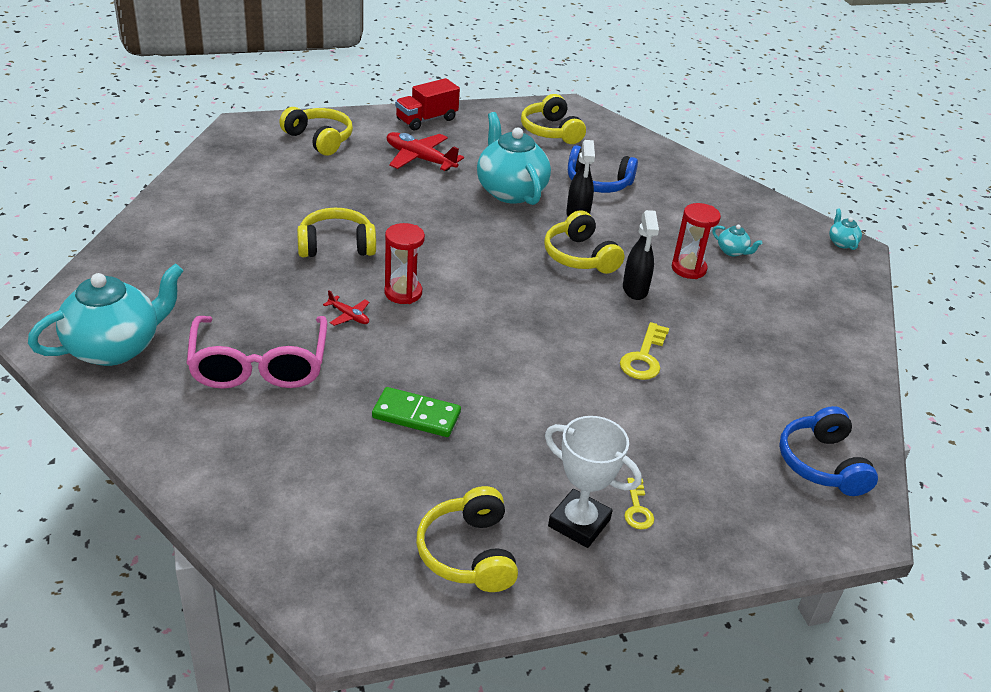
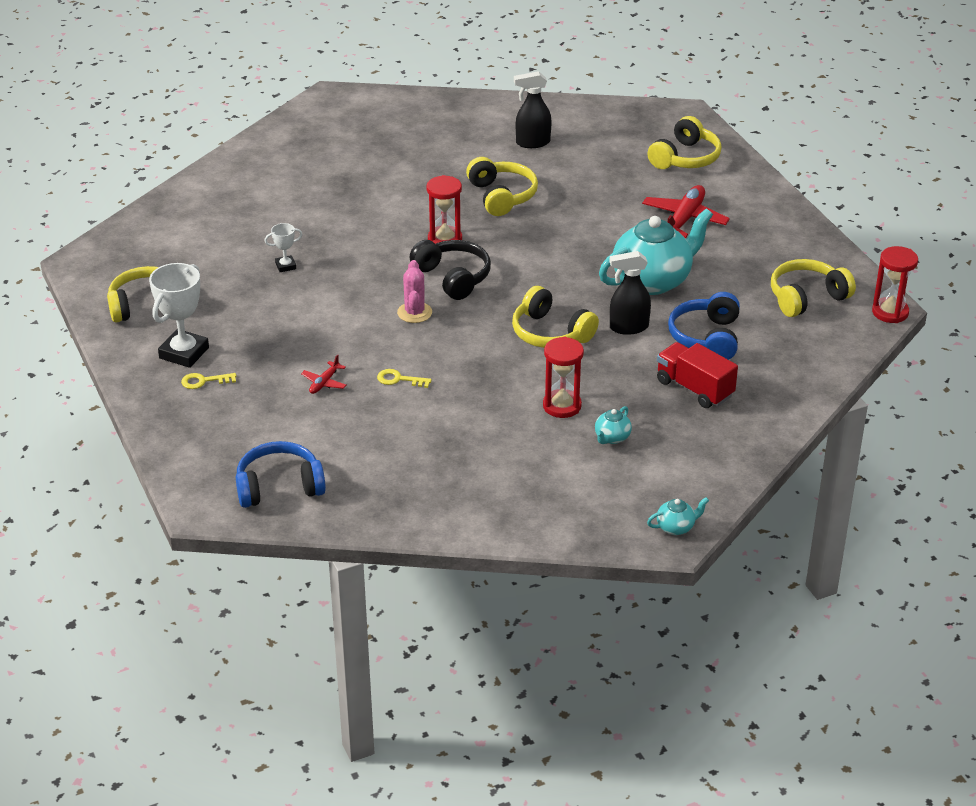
camera: 85 degrees right, 0 degrees up
(115, 347) = (325, 127): turquoise teapot -> none
(259, 365) = (324, 188): pink glasses -> none
(349, 316) = (401, 218): red plane -> red plane (324, 383)
(416, 415) = (285, 266): green domino -> white trophy
(426, 120) = (773, 213): red truck -> red truck (694, 388)
(474, 298) = (453, 277): none -> black headphones
(531, 331) = (414, 313): none -> pink cactus
(577, 105) = (890, 312): none -> red hourglass
(579, 256) = (550, 333): yellow headphones -> yellow headphones turned 105 degrees counterclockwise
(635, 290) = (507, 371): black spray bottle -> black spray bottle (532, 143)
(644, 357) = (399, 379): yellow key -> yellow key, size x0.63

